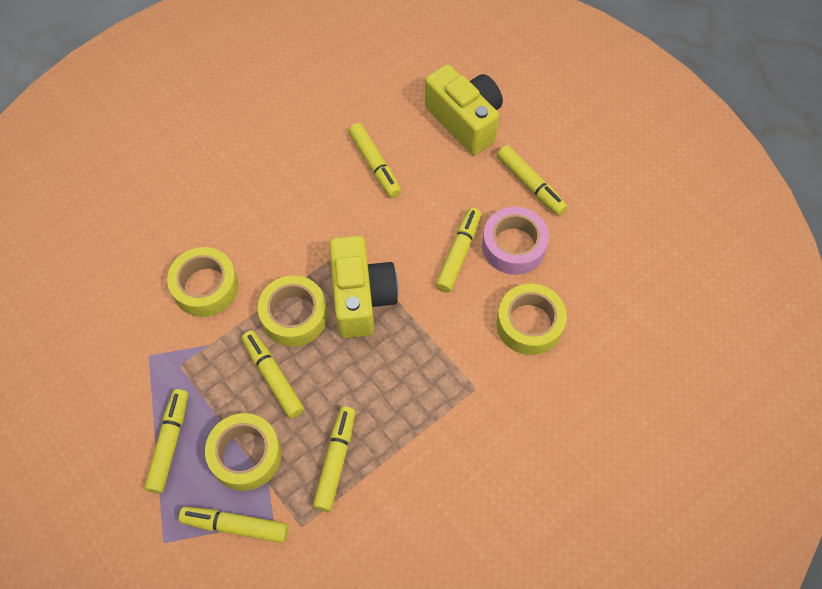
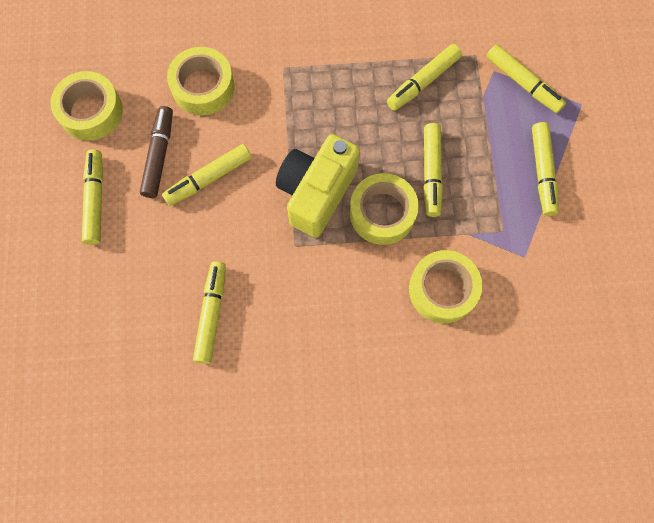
camera: 145 degrees left, 10 degrees up
(169, 443) = (542, 172): yellow marker -> yellow marker turned 45 degrees counterclockwise
(245, 455) = (488, 127): yellow tape -> yellow tape (91, 111)
(465, 121) = (93, 305): yellow camera -> none
(513, 246) = (159, 155): pink tape -> brown marker

